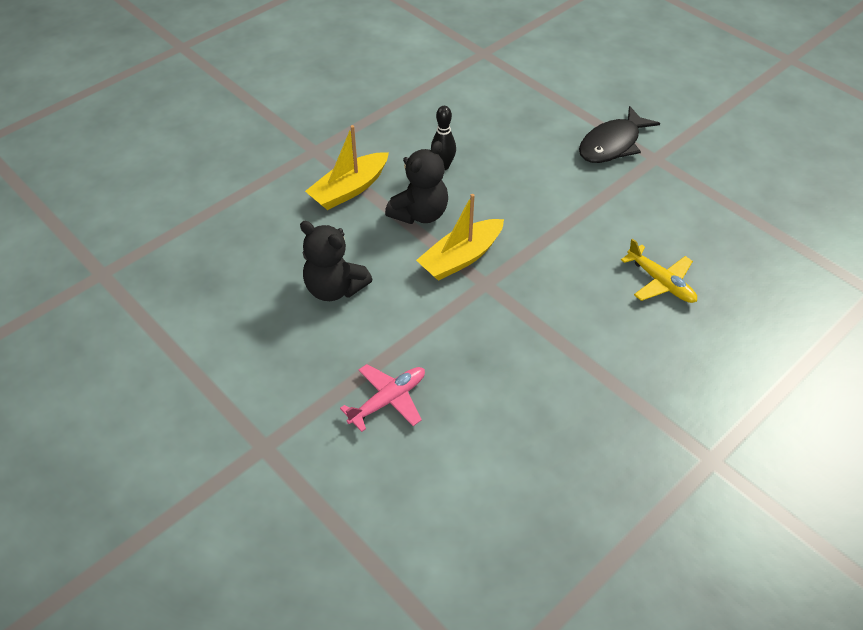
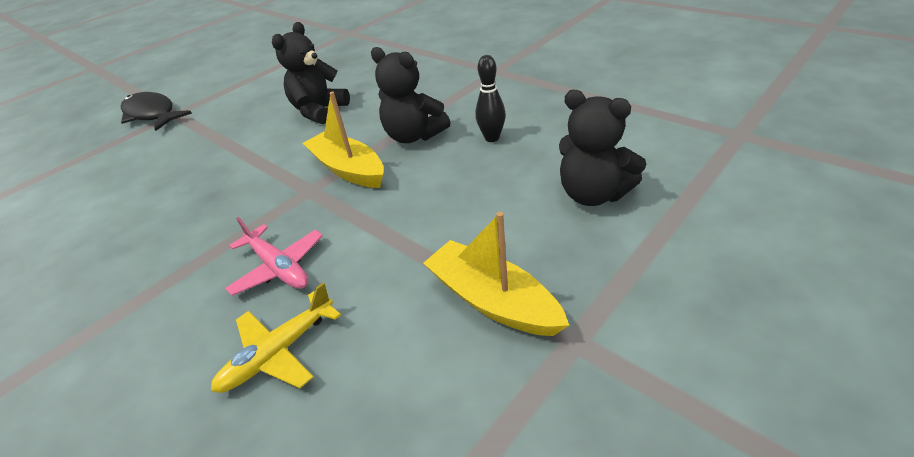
camera: 90 degrees right, 10 degrees down
(349, 189) = (444, 95): yellow boat -> yellow boat (492, 300)
(387, 400) = (188, 156): pink plane -> pink plane (278, 267)
(533, 128) = (593, 194): none -> black teddy bear
(612, 144) = (590, 280): black fish -> black fish (152, 114)

